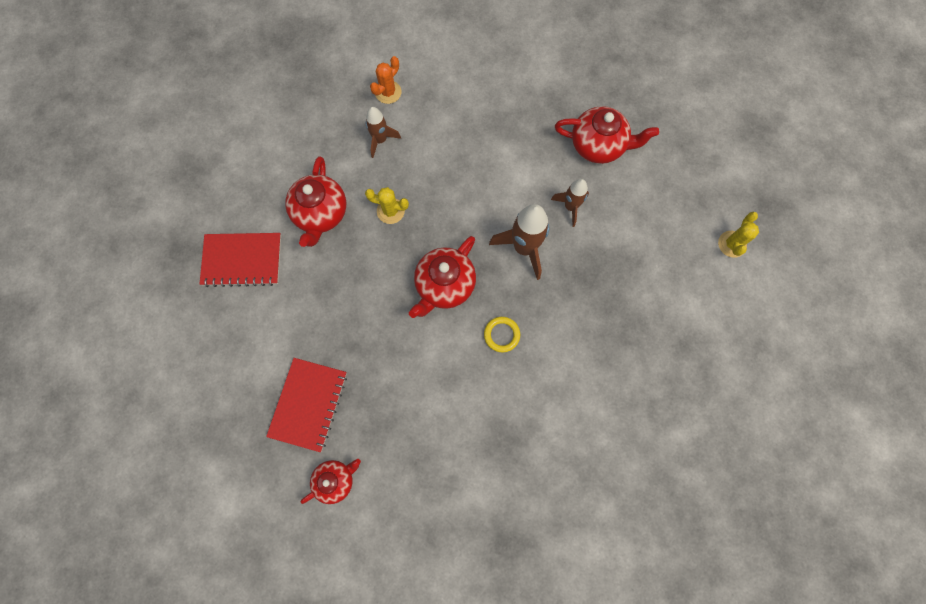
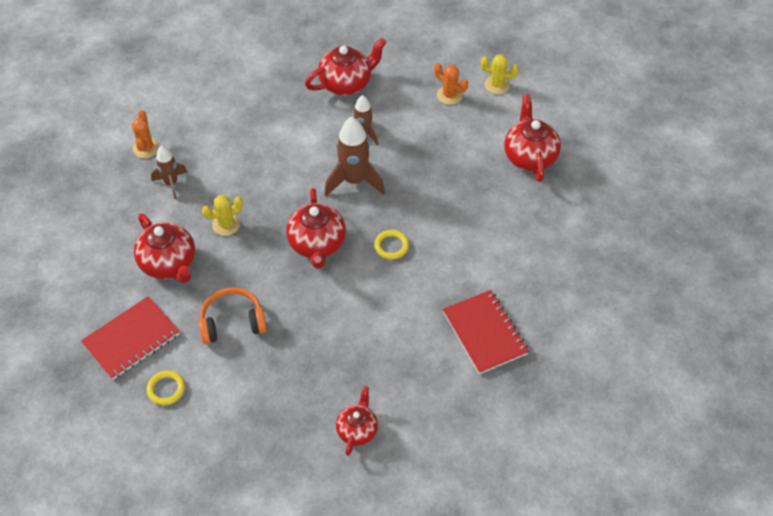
camera: 40 degrees left, 20 degrees down
(232, 324) = (166, 389): none -> yellow ring
(308, 404) = (285, 396): red notebook -> red notebook (484, 333)
(323, 305) = (232, 322): none -> orange headphones
(679, 223) = (449, 95): none -> orange cactus
(697, 340) = (529, 156): none -> red teapot
(732, 244) = (497, 85): yellow cactus -> yellow cactus turned 60 degrees counterclockwise

